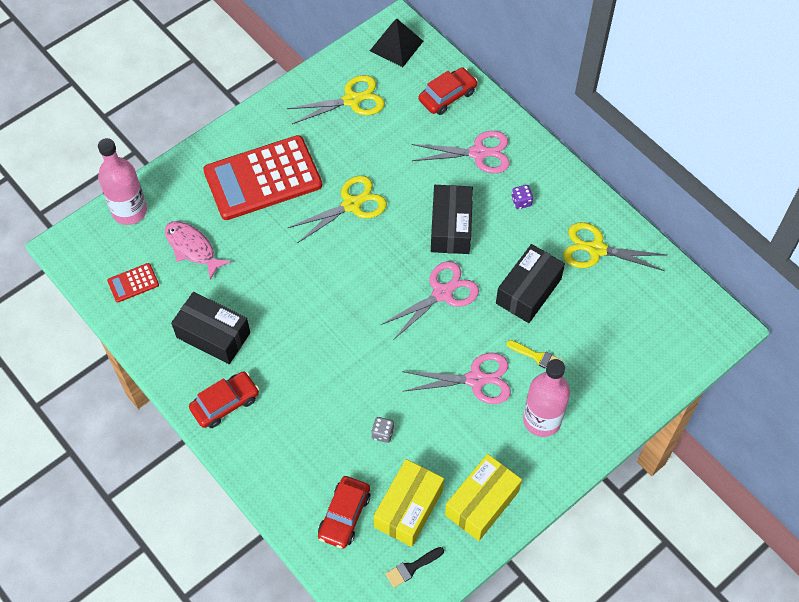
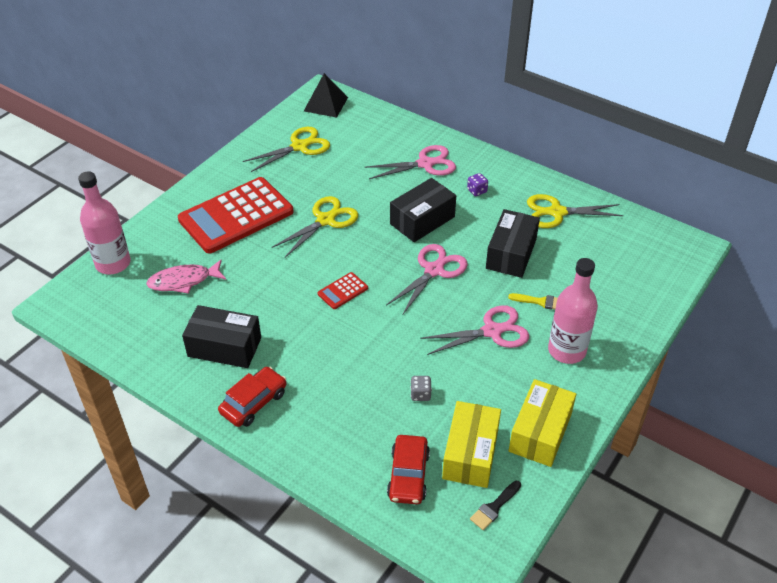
camera: 15 degrees left, 15 degrees down
(133, 283) = (131, 320): red calculator -> red calculator (342, 291)
(192, 248) = (183, 281): pink fish -> pink fish turned 45 degrees counterclockwise
(447, 96) = (383, 130): red car -> none
(451, 227) = (422, 220): black box -> black box turned 60 degrees clockwise

